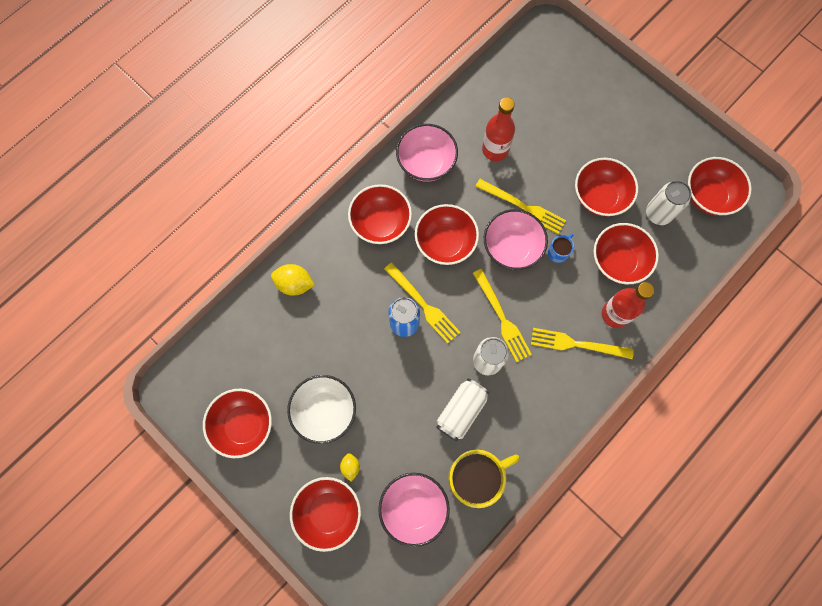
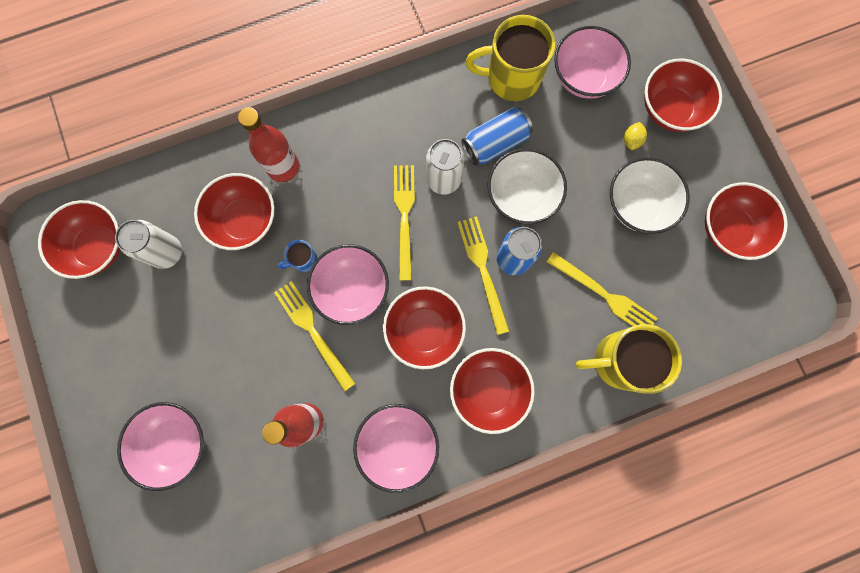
camera: 155 degrees left, 5 degrees up
(294, 284) = (619, 361): yellow lemon -> yellow mug
(420, 376) = (521, 196): none -> white bowl
(461, 411) = (495, 143): white can -> blue can
(572, 102) = (176, 441): none -> pink bowl
(577, 344) = (341, 155): yellow fork -> yellow fork (604, 295)
(599, 197) = (219, 303): red bowl -> none

